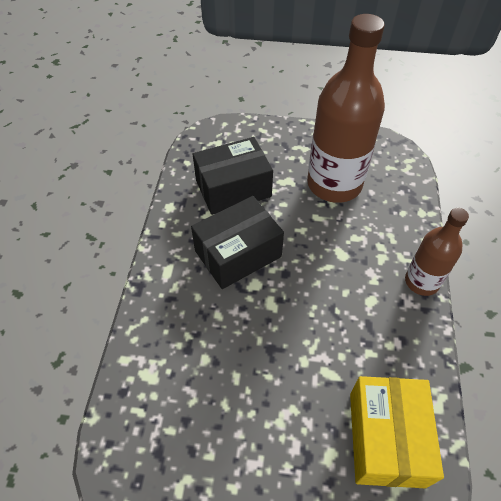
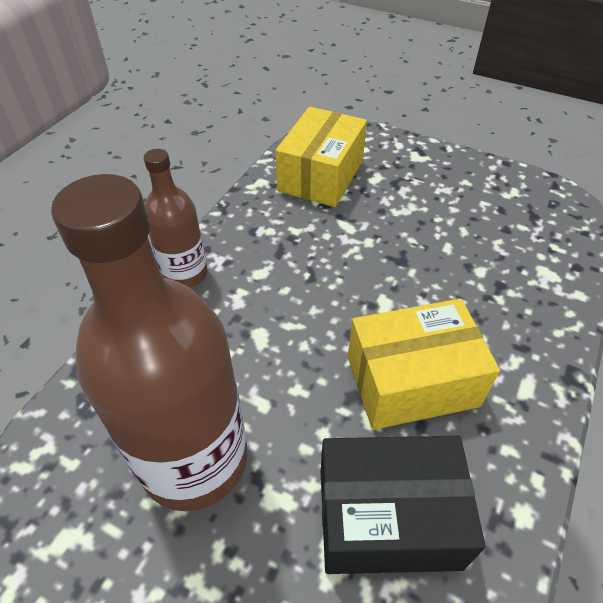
camera: 160 degrees left, 5 degrees down
(238, 254) = (412, 381): black box -> yellow box

